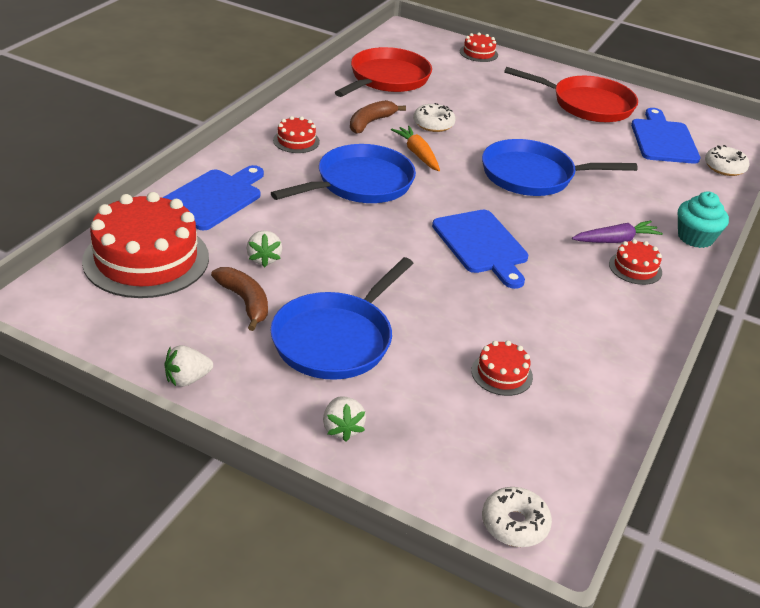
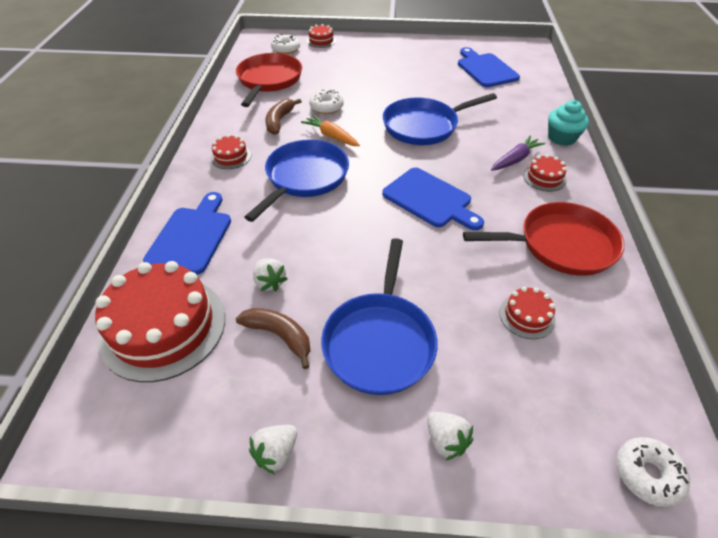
camera: 20 degrees left, 10 degrees up
(587, 104) = (419, 58): red pan -> red pan (561, 245)
(724, 167) = (537, 77): white donut -> white donut (286, 49)

